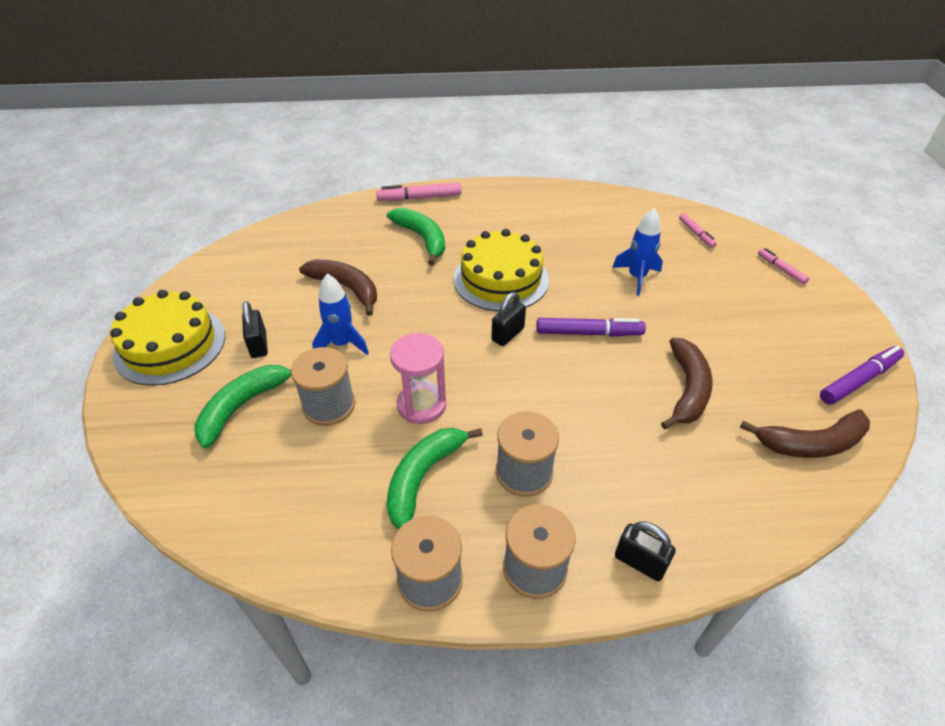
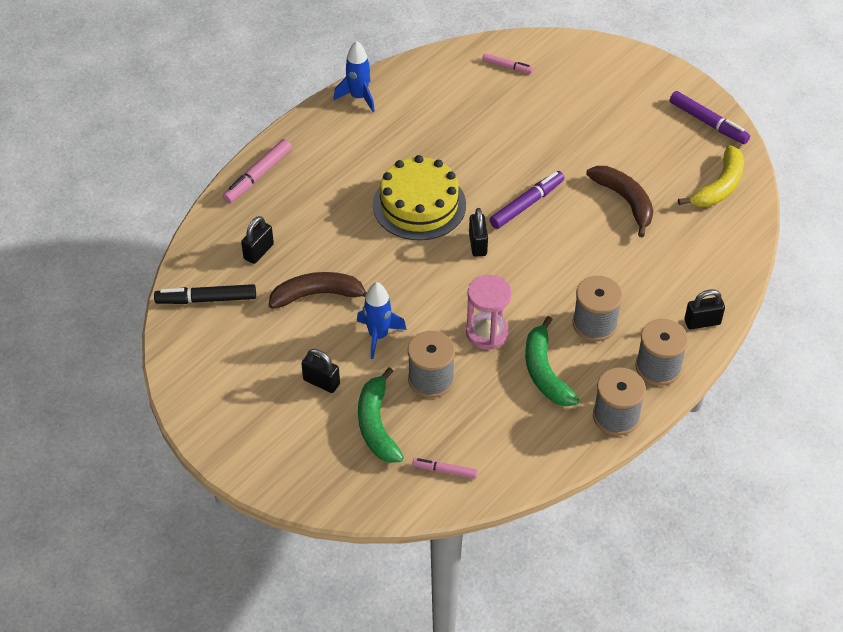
camera: 45 degrees left, 5 degrees up
(170, 345) = (257, 433): yellow cake -> none
(280, 244) = (206, 299): none -> black marker
(352, 238) = (258, 252): none -> black padlock
(422, 239) = (315, 212): green banana -> none
(637, 277) = (508, 136): blue rocket -> blue rocket (359, 97)
(781, 269) = (591, 62): pink marker -> pink marker (444, 471)
(811, 443) = (719, 186): brown banana -> yellow banana
(859, 380) = (708, 123): purple marker -> purple marker turned 120 degrees clockwise

